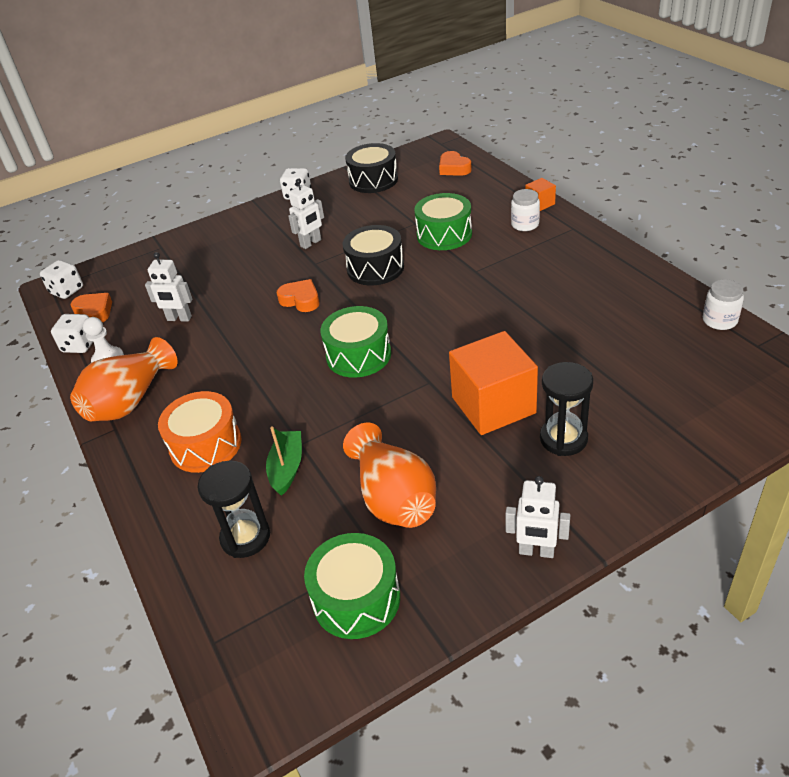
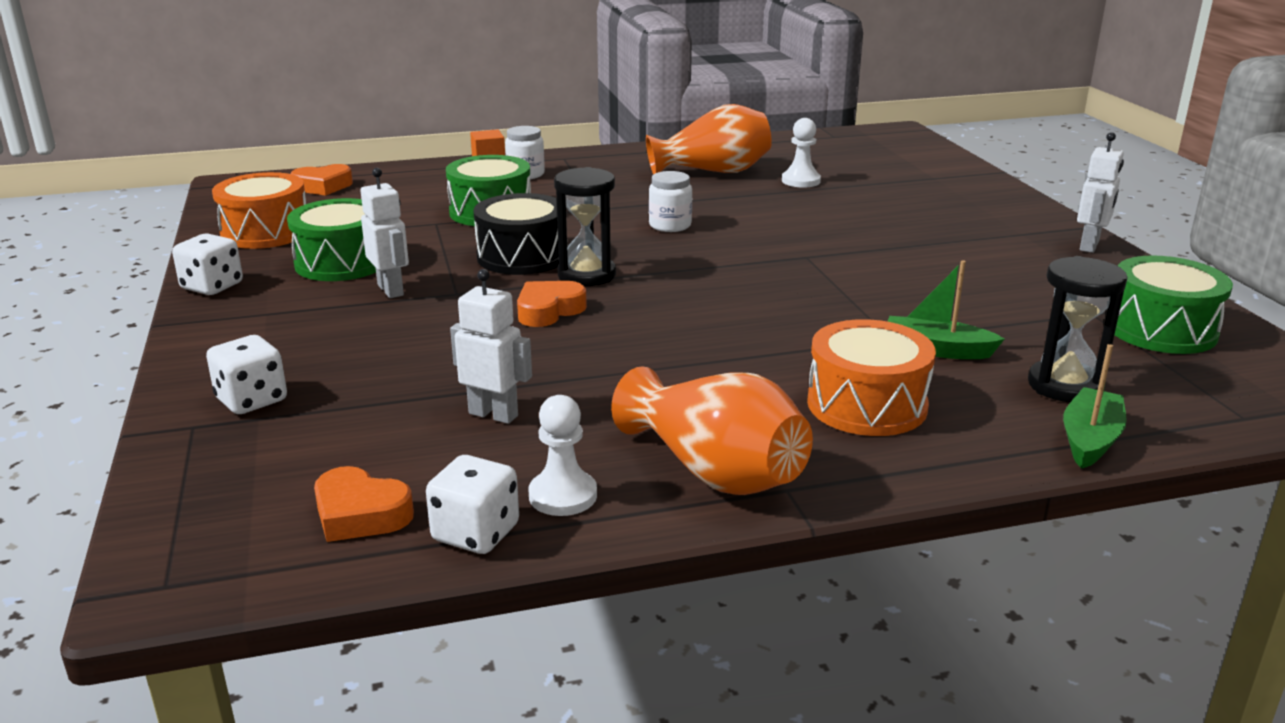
camera: 80 degrees left, 15 degrees down
(67, 291) = (213, 557): white dice -> white dice (251, 400)
(94, 312) = (360, 514): orange heart -> orange heart turned 120 degrees counterclockwise
(173, 551) = (1090, 440): none -> green boat
(179, 318) = (493, 414): white robot -> white robot turned 90 degrees counterclockwise
(358, 355) = (722, 287): green drum -> green drum (342, 262)
(373, 180) = (266, 232): black drum -> orange drum
(394, 498) = (1005, 295): orange vase -> orange vase (713, 172)
(493, 405) = (866, 233): orange cube -> none
(563, 439) = (933, 214): black hourglass -> black hourglass (586, 275)
(602, 349) = (801, 181): none -> white pawn
(719, 320) = (788, 139): white jar -> white jar (670, 225)

